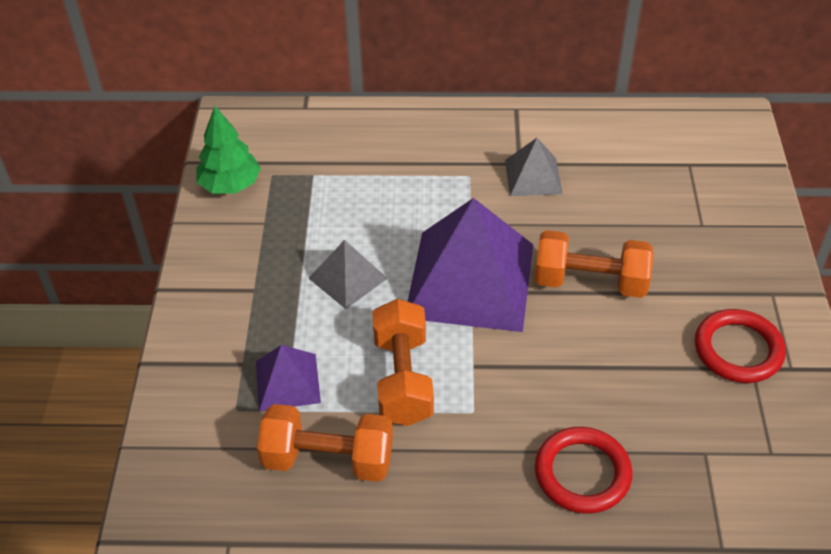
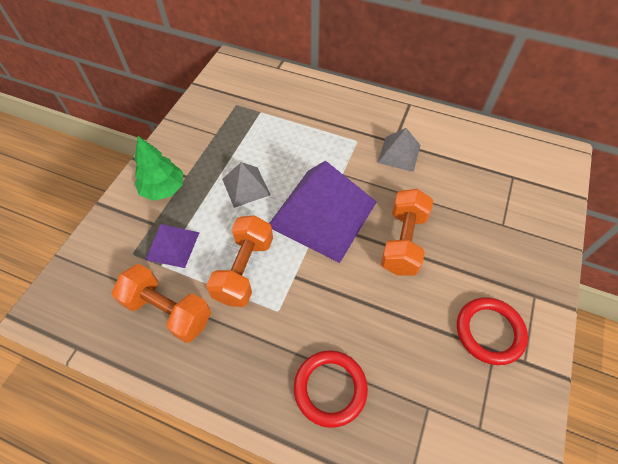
camera: 20 degrees right, 10 degrees up
(230, 185) = (208, 104): green tree -> green tree (163, 189)
(590, 282) = (403, 242): orange dumbbell -> orange dumbbell turned 75 degrees clockwise

